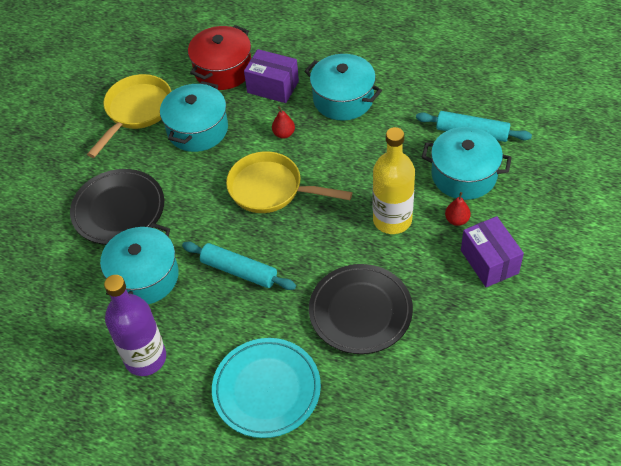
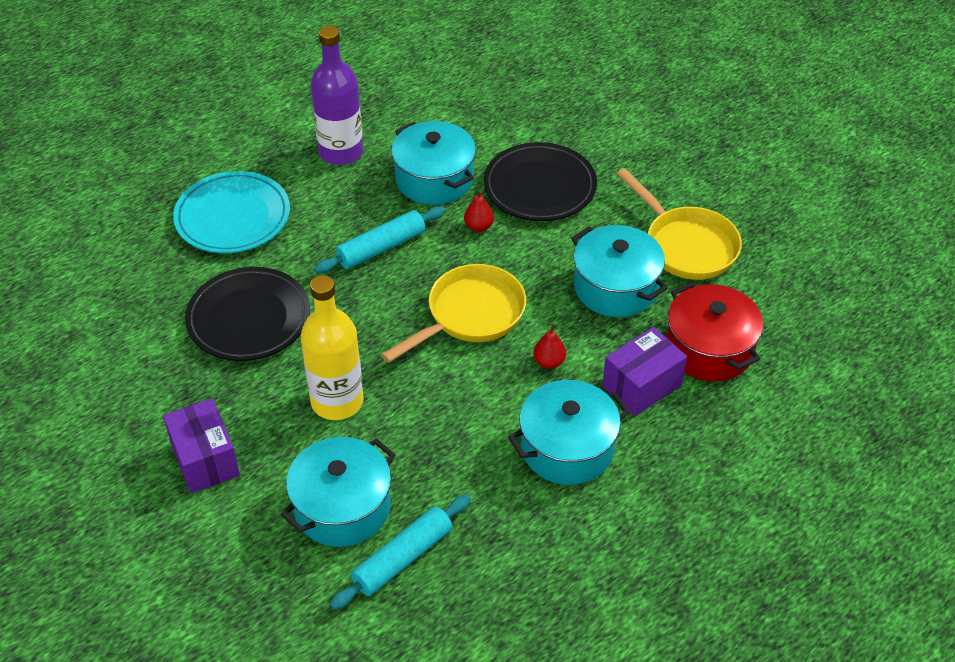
camera: 115 degrees right, 5 degrees down
(457, 220) = (284, 461): red pear -> red pear (478, 227)
(489, 261) = (205, 459): purple box -> purple box turned 60 degrees clockwise

